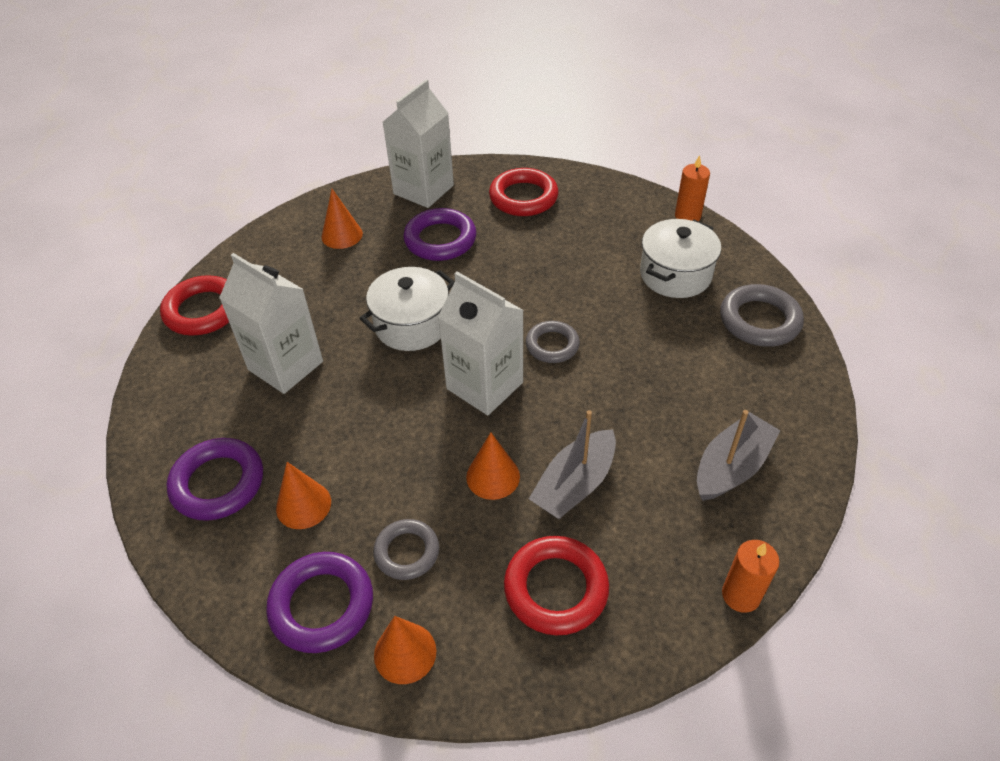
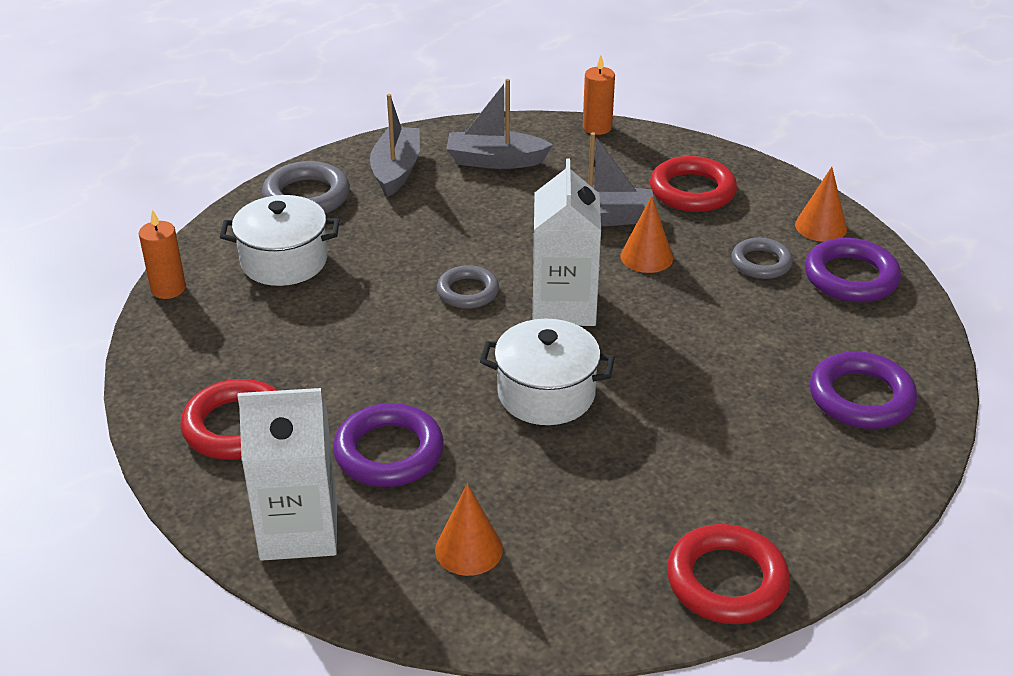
camera: 130 degrees left, 10 degrees down
(285, 365) = (704, 448): white carton -> none
(303, 505) = (805, 335): orange cone -> none
(763, 390) = (396, 170): none -> grey boat

